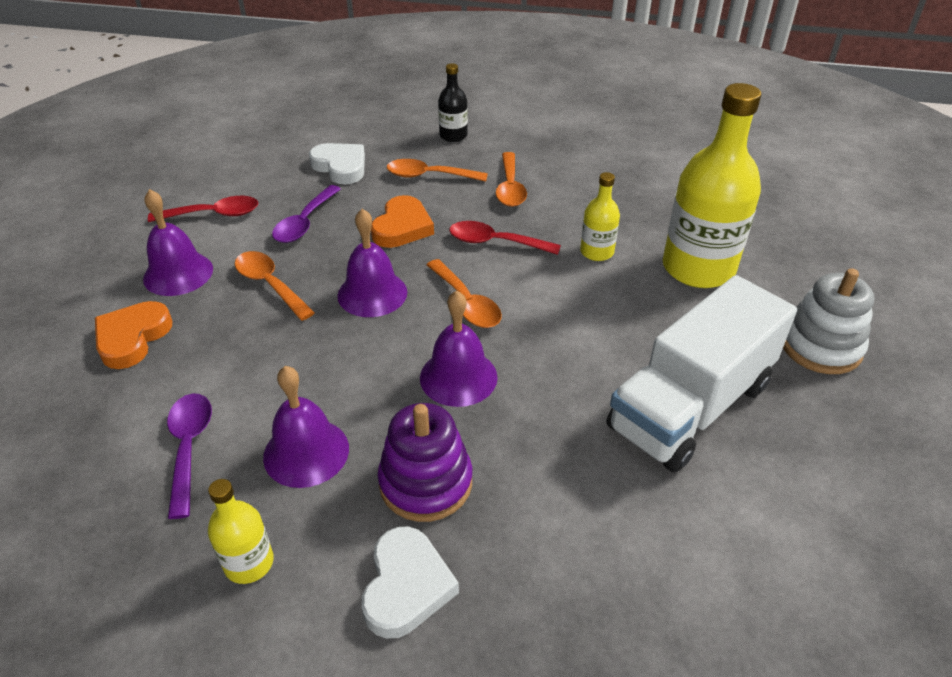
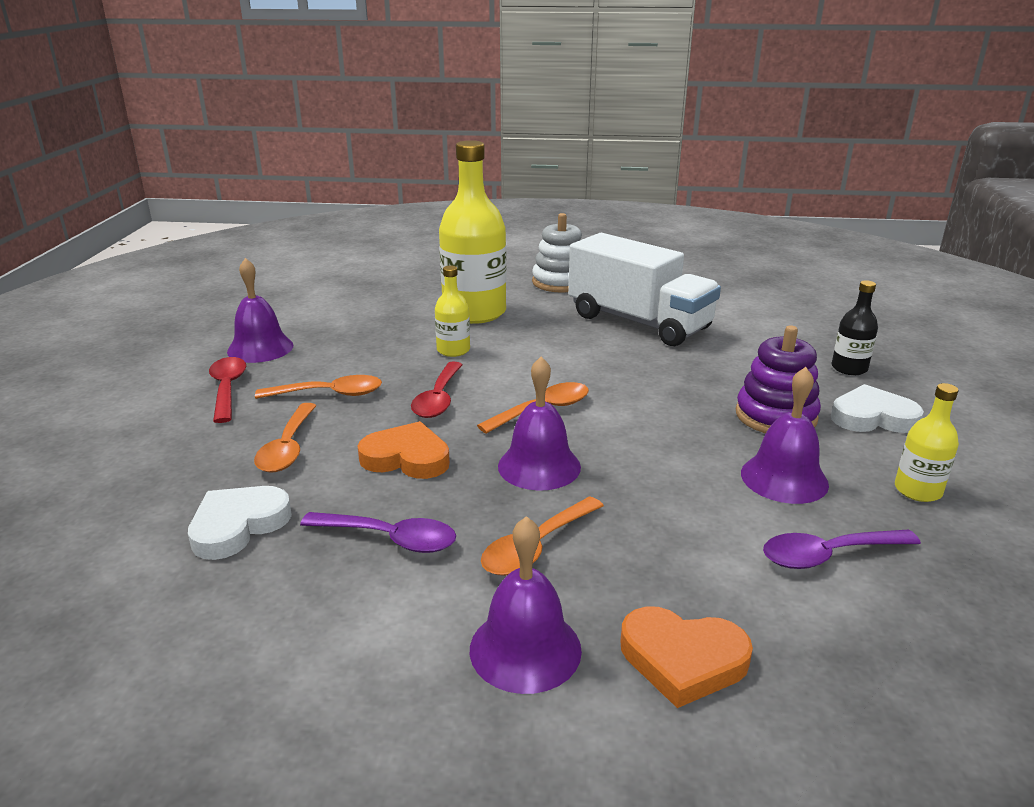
camera: 95 degrees left, 15 degrees down
(213, 214) = (357, 646): red spoon -> red spoon (227, 389)
(453, 136) = (185, 436): black bottle -> black bottle (849, 368)
(458, 377) = (649, 409): purple bell -> purple bell (260, 348)

